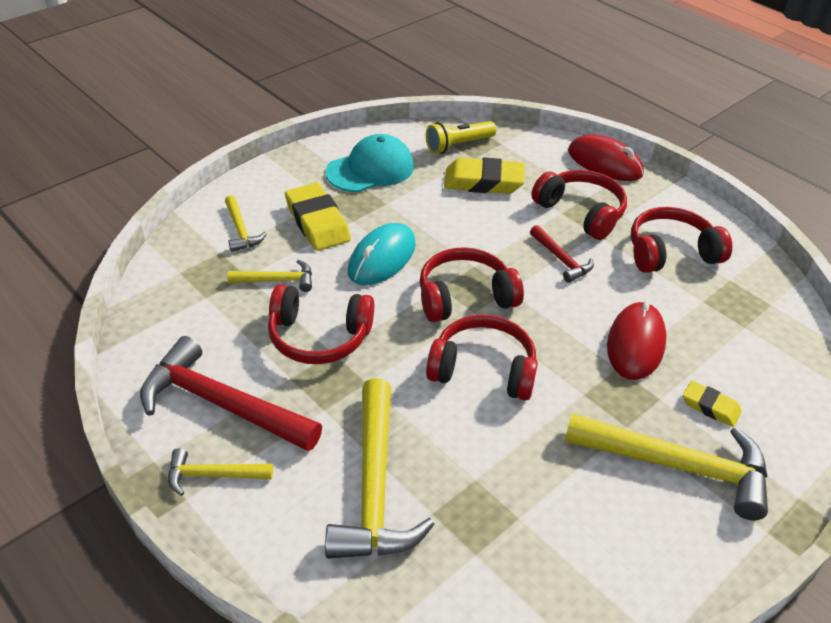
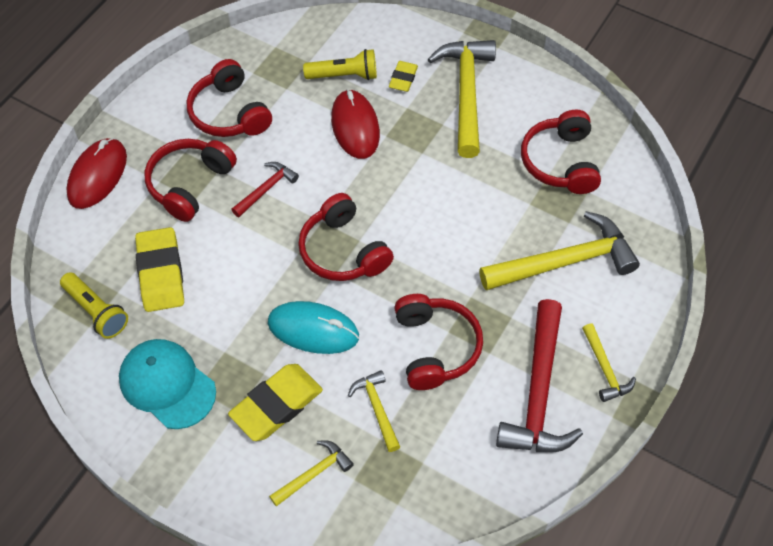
camera: 105 degrees left, 15 degrees up
(483, 369) = (423, 220): red headphones -> red headphones (560, 162)
(635, 344) = (355, 127): red mouse -> red mouse turned 75 degrees clockwise
(720, 353) = (344, 75): none -> yellow flashlight

